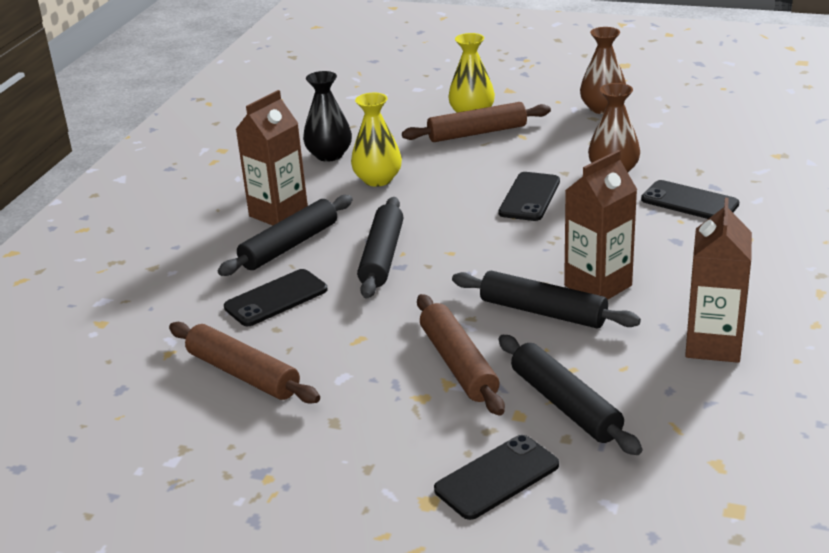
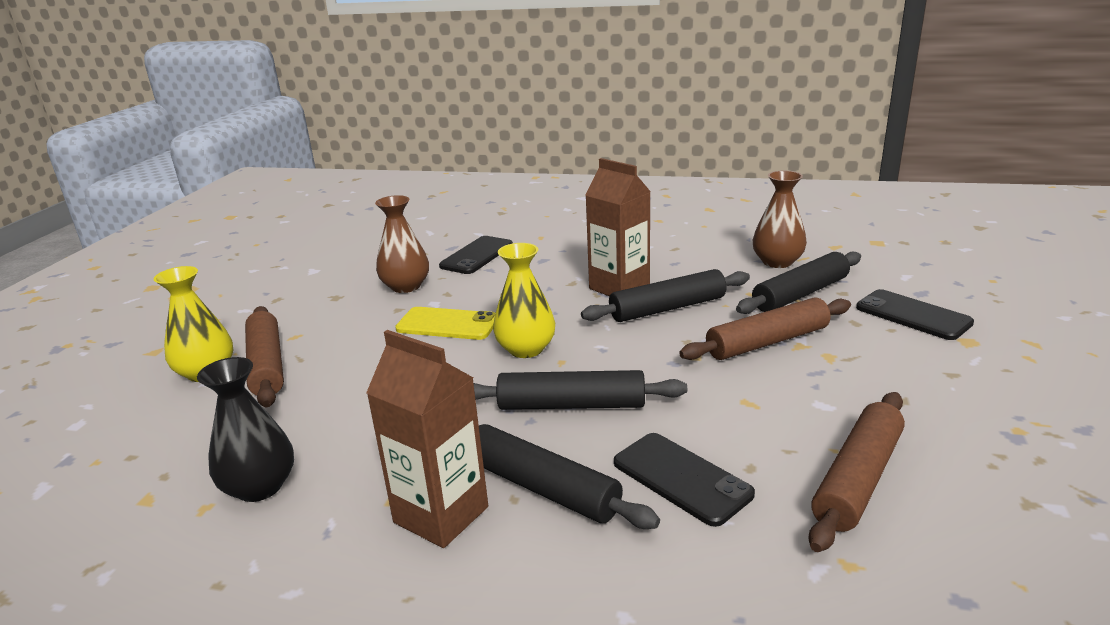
camera: 95 degrees left, 5 degrees down
(378, 179) = (365, 430): yellow vase -> yellow vase (526, 349)
(529, 197) = (447, 324): black phone -> yellow phone
(543, 312) = (668, 308): black rolling pin -> black rolling pin turned 45 degrees clockwise
(602, 108) = (256, 295): brown vase -> brown vase (777, 262)
(713, 345) = (695, 247): brown carton -> none

